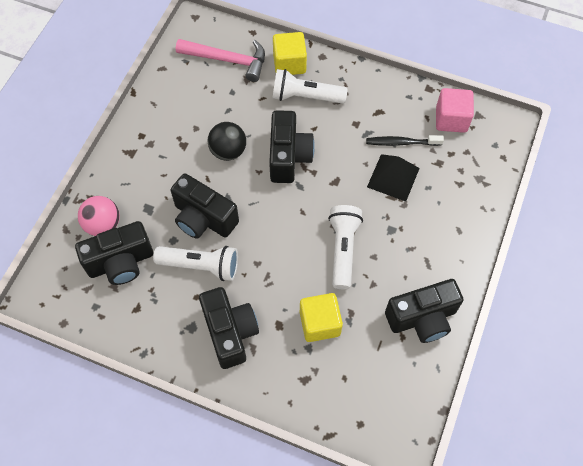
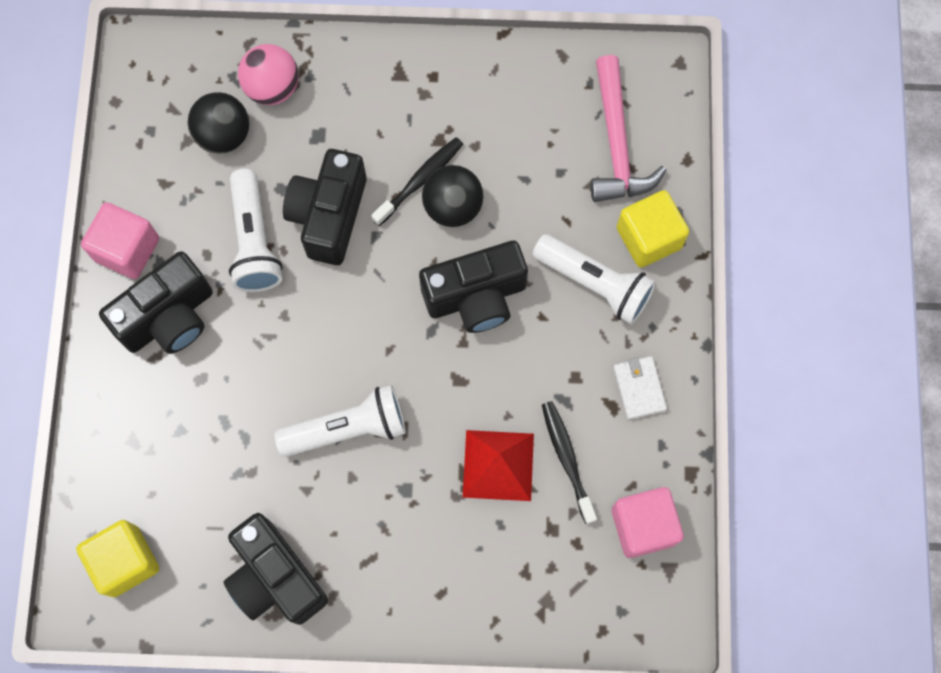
camera: 70 degrees right, 10 degrees up
(121, 262) = (223, 135): black camera -> black ball
(172, 345) = (127, 249): none -> pink cube
(204, 162) = (420, 180): none -> black toothbrush
(305, 96) = (595, 284): white flashlight -> white flashlight turned 135 degrees clockwise
(319, 323) = (221, 434): yellow cube -> yellow cube (125, 561)
(373, 96) = (639, 388): none -> white wallet
(393, 177) = (498, 465): black pyramid -> red pyramid

